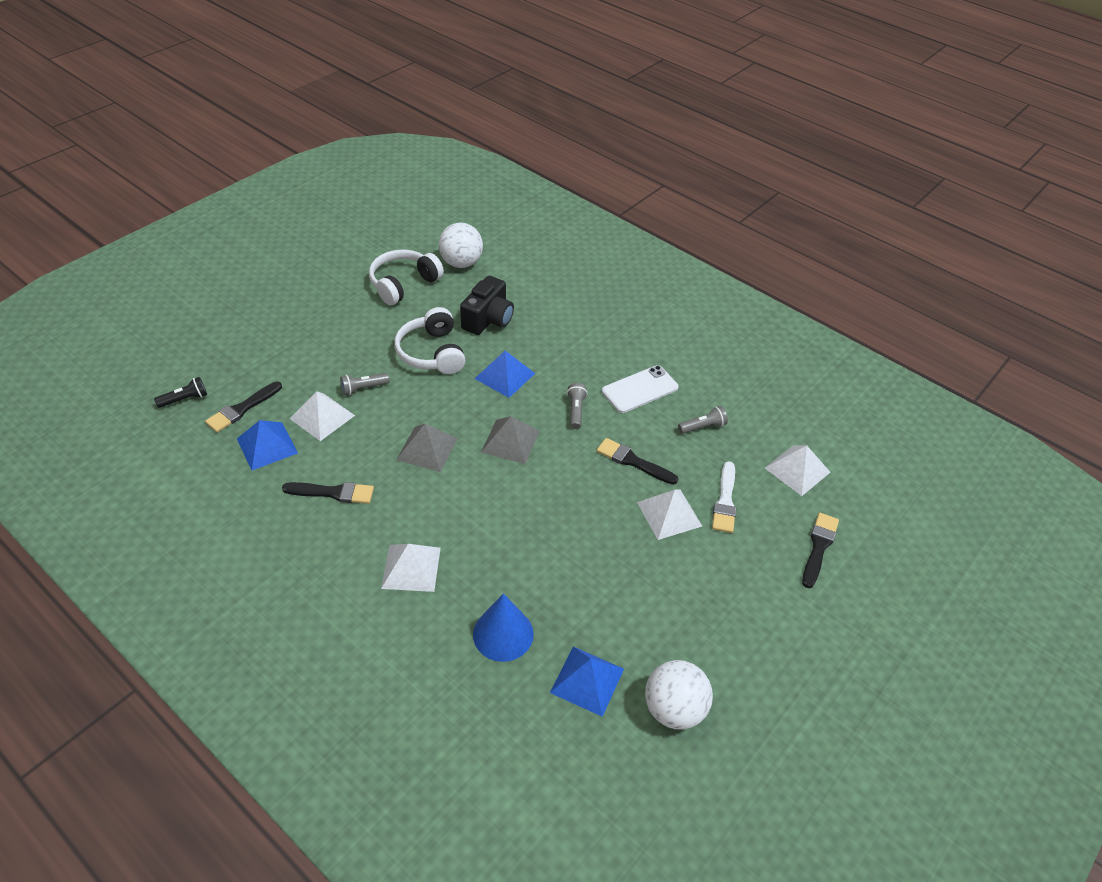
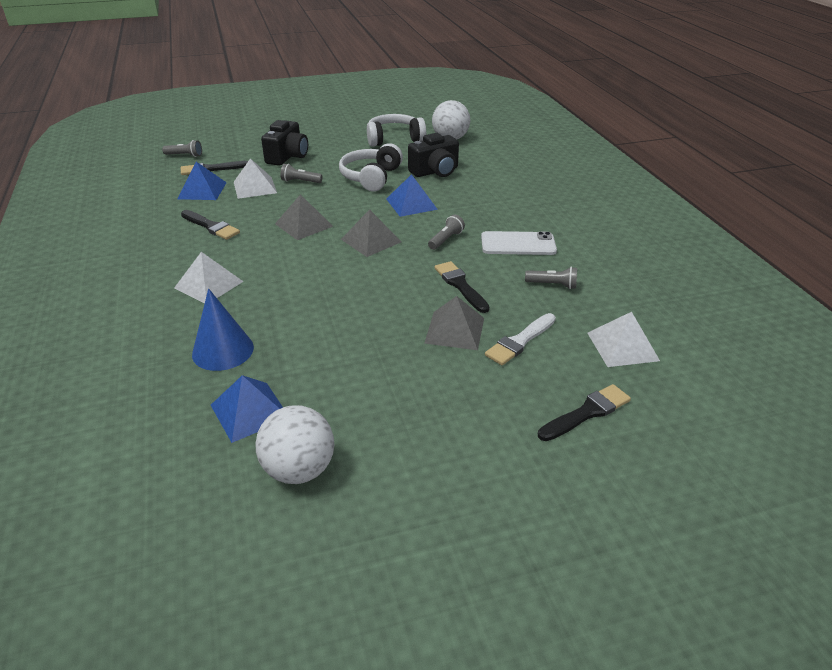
camera: 35 degrees right, 10 degrees down
(185, 399) = (185, 155): black flashlight -> grey flashlight
(311, 355) = (287, 156): none -> black camera
(669, 514) = (454, 330): white pyramid -> grey pyramid

